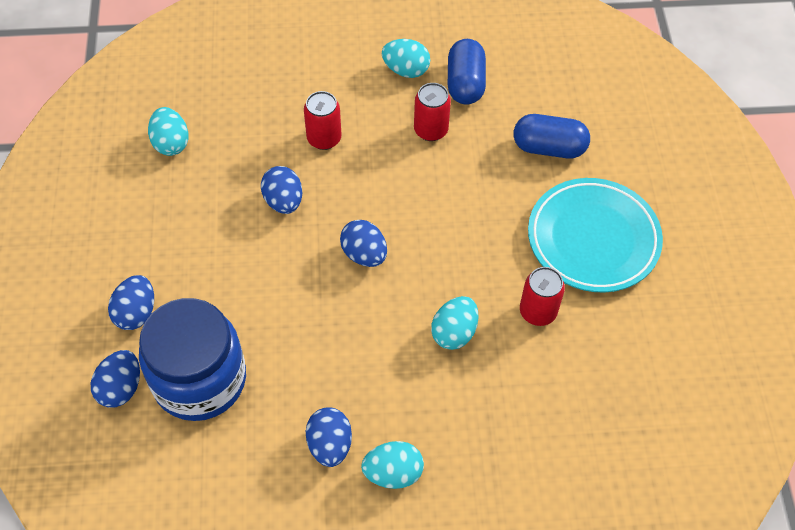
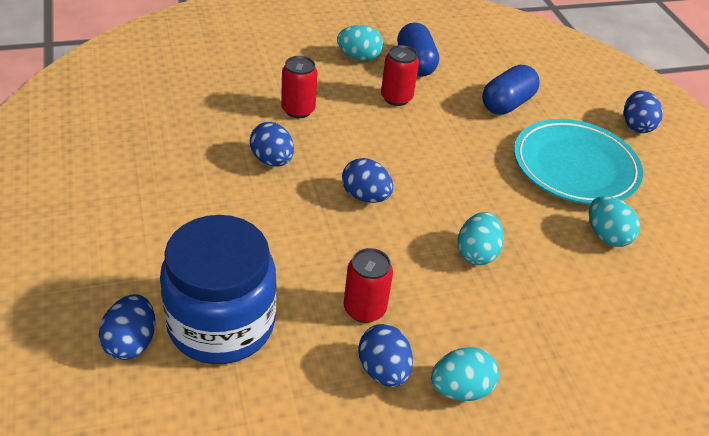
camera: 15 degrees left, 15 degrees down
(136, 313) = (136, 268): blue egg -> blue egg (636, 126)
(171, 143) = (145, 122): turquoise egg -> turquoise egg (606, 236)
(538, 311) = (549, 228): red can -> red can (364, 309)
(549, 148) = (507, 104): blue capsule -> blue capsule turned 45 degrees counterclockwise

